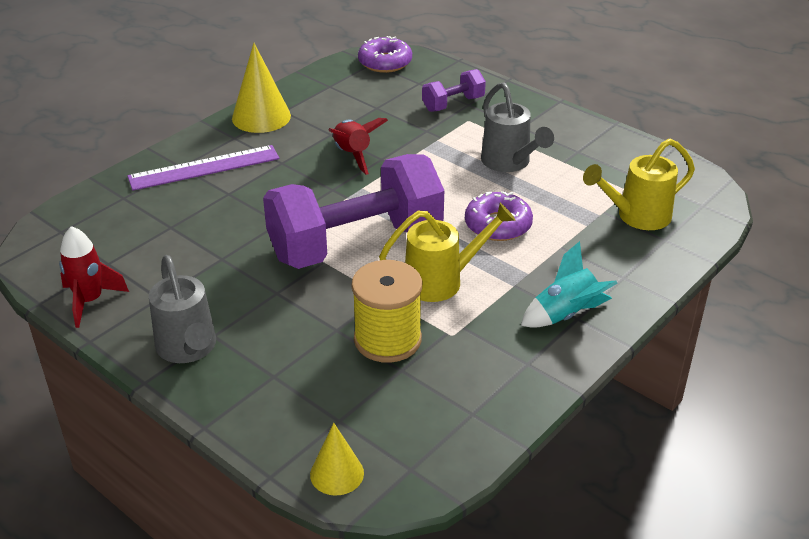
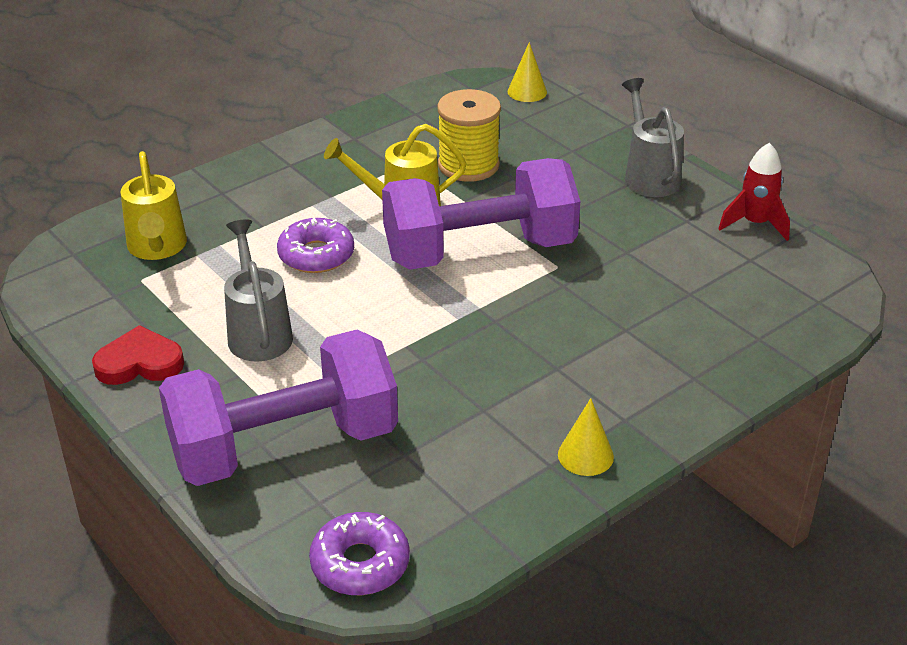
camera: 170 degrees left, 0 degrees up
(204, 167) = (662, 371): purple ruler -> none
(261, 117) = (585, 455): yellow cone -> yellow cone, size x0.61
(353, 155) = (459, 367): red rocket -> none
(453, 104) = (284, 446): purple dumbbell -> purple dumbbell, size x2.26
(566, 315) = (298, 167): turquoise rocket -> none
(579, 136) = (139, 363): none -> red heart
(637, 216) = (157, 248): yellow watering can -> yellow watering can turned 90 degrees clockwise

